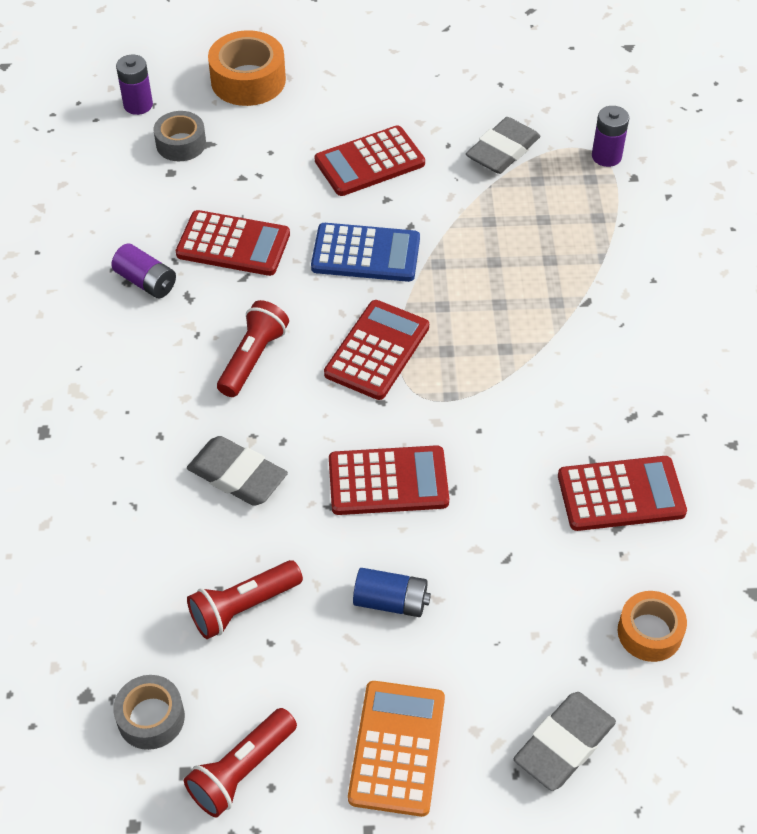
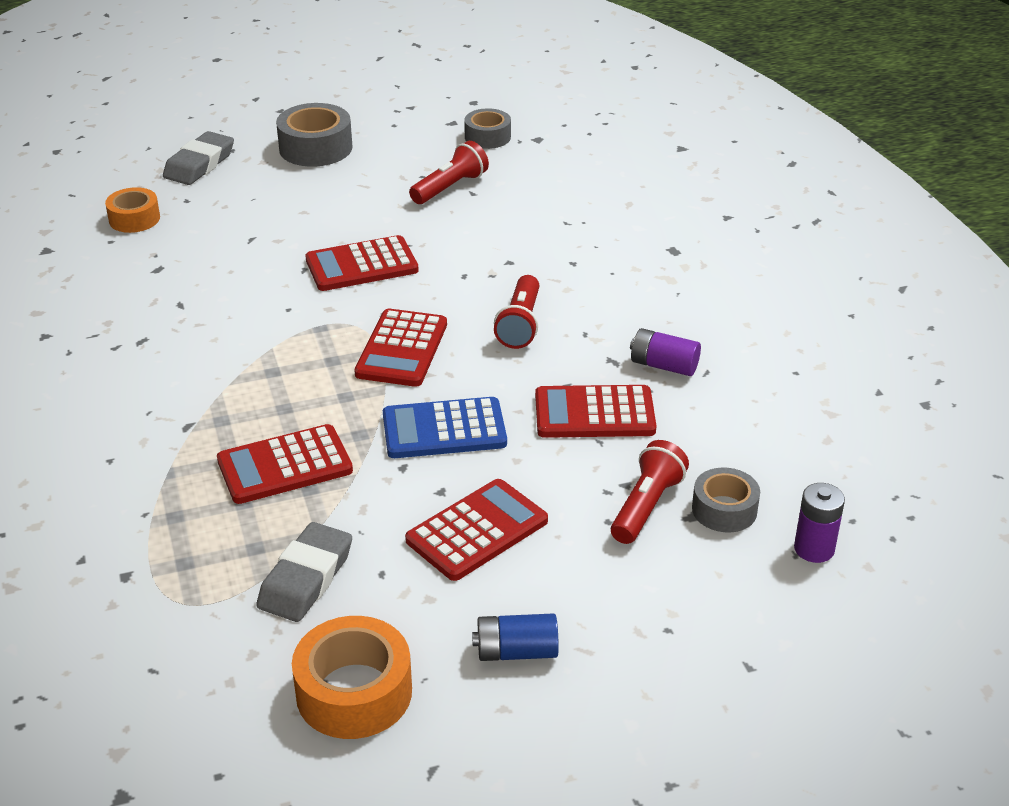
camera: 165 degrees right, 15 degrees down
(237, 476) = (492, 250): grey eraser -> none
(242, 770) = (416, 127): red flashlight -> red flashlight (646, 506)
(248, 80) = (692, 613): orange tape -> orange tape (354, 692)
(391, 601) = (339, 205): blue battery -> blue battery (516, 651)
(397, 748) = (315, 148): orange calculator -> grey tape
(606, 156) = (162, 597): purple battery -> none
(621, 494) = (154, 288): red calculator -> red calculator (285, 466)

